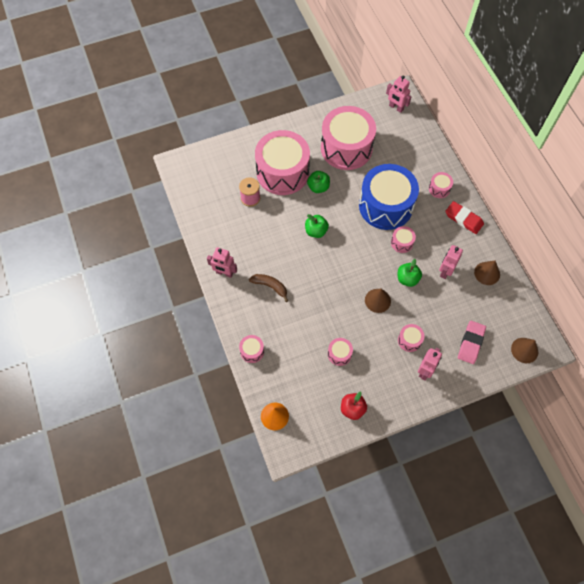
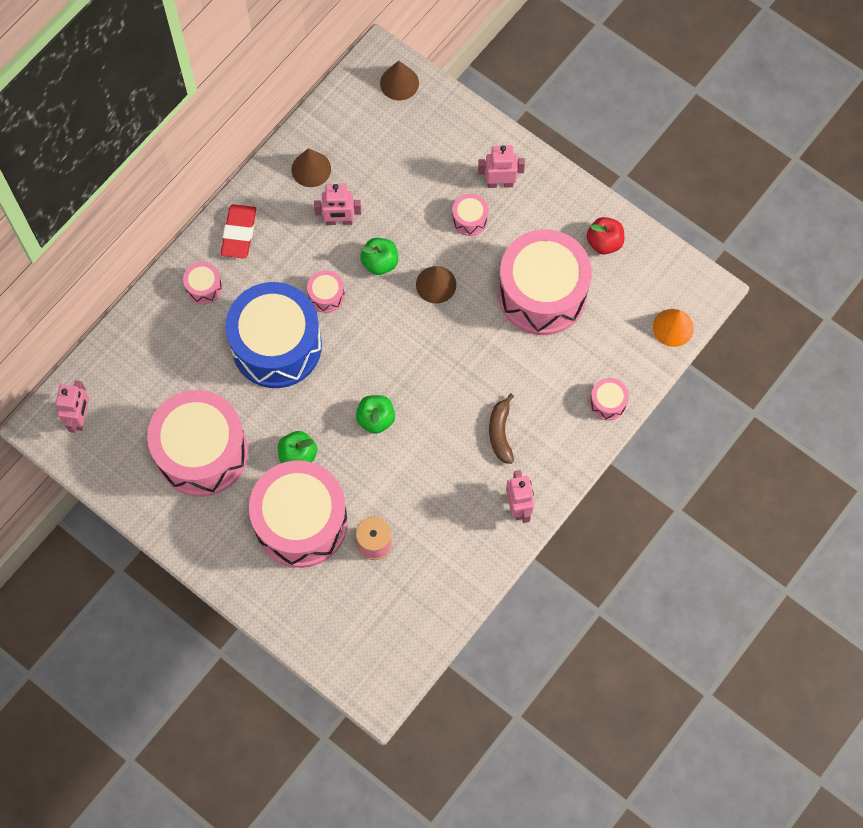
camera: 120 degrees left, 5 degrees up
(339, 354) = (542, 293): pink drum -> pink drum, size x2.47
(471, 343) = (428, 147): pink eraser -> none

